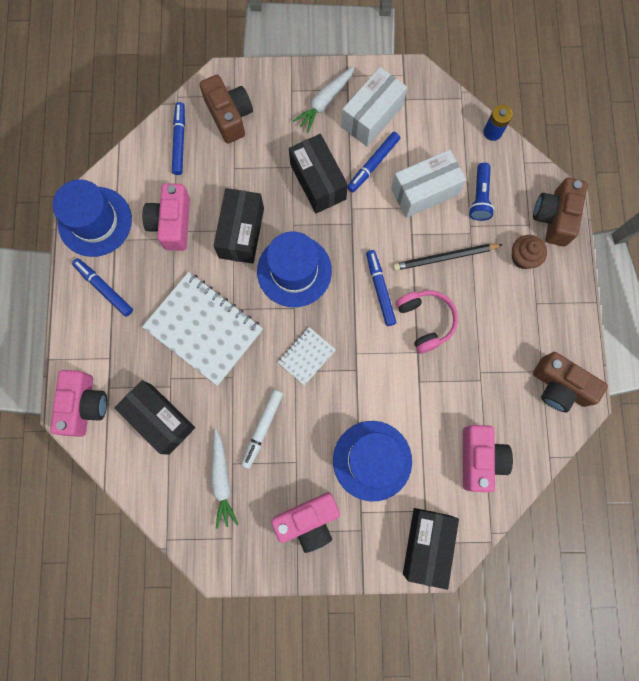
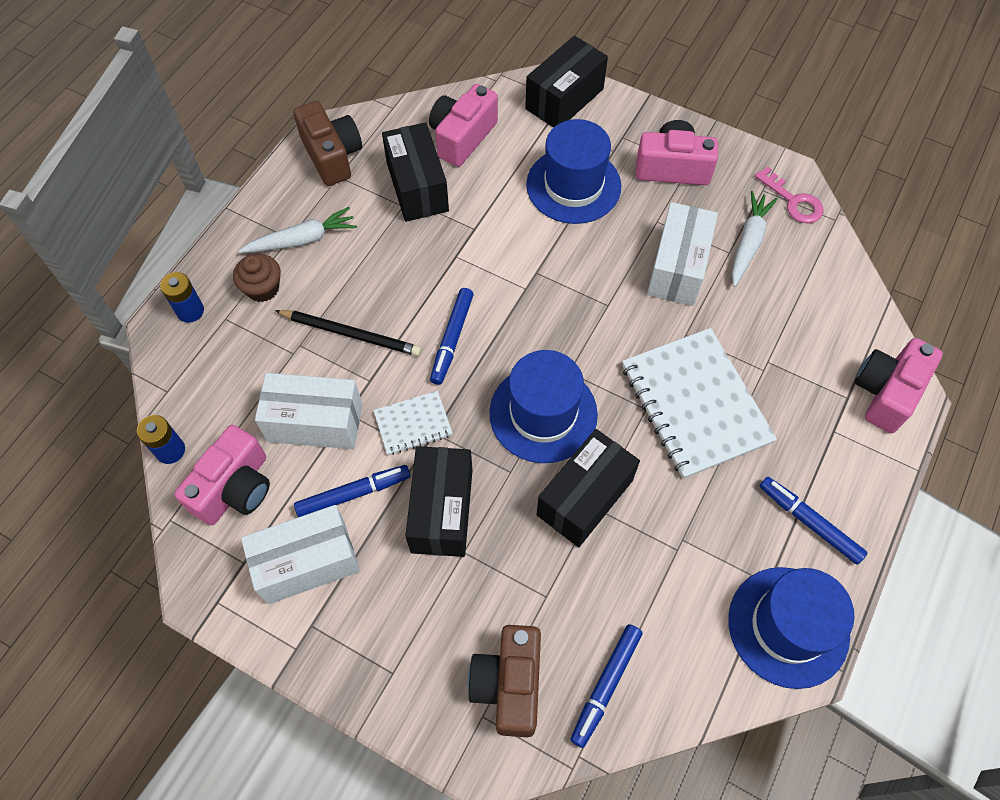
camera: 150 degrees left, 15 degrees down
(104, 288) = (809, 522): blue marker -> blue marker turned 150 degrees clockwise
(160, 419) = (795, 333): black box -> black box (417, 187)
(172, 223) = (675, 562): pink camera -> pink camera (235, 488)
(204, 540) = (793, 201): none -> pink key
(262, 429) = (677, 268): white marker -> white box
(306, 356) = (585, 313): white notebook -> white notebook (413, 424)
(325, 102) = (356, 624): white carrot -> white carrot (302, 240)
(425, 321) = (424, 281): pink headphones -> none
(480, 197) = (255, 379): blue flashlight -> none
(554, 217) = (190, 311): brown camera -> blue battery

